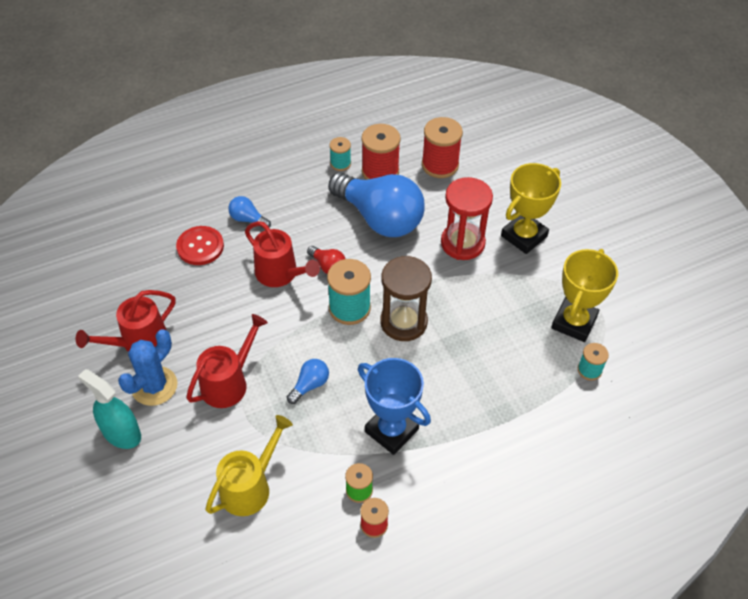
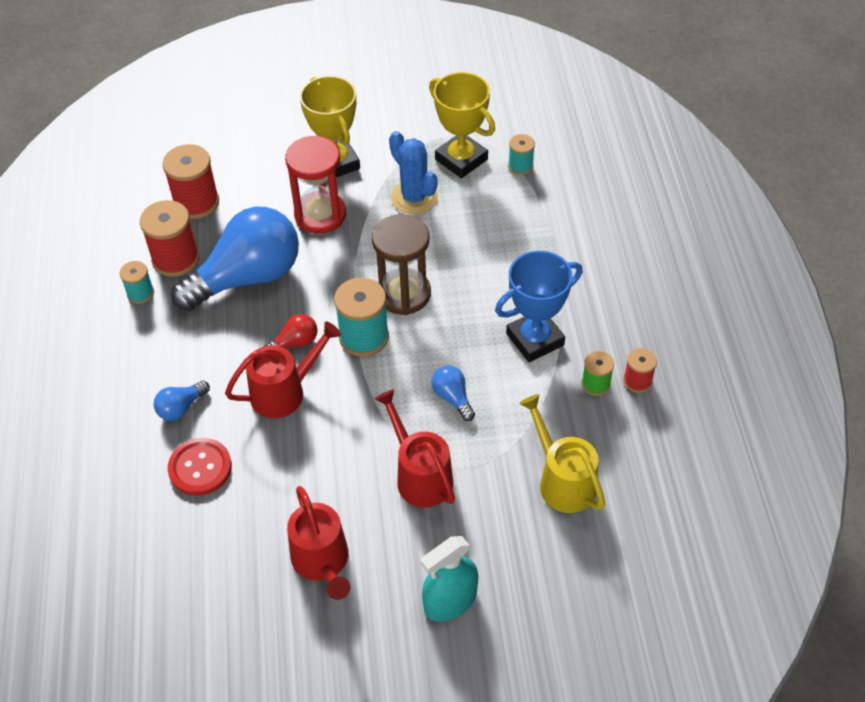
camera: 70 degrees left, 0 degrees up
(154, 386) = (395, 555): blue cactus -> blue cactus (414, 197)

